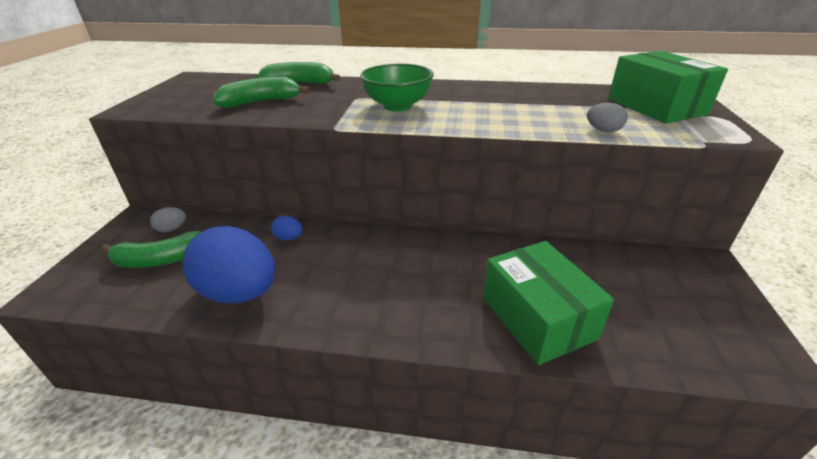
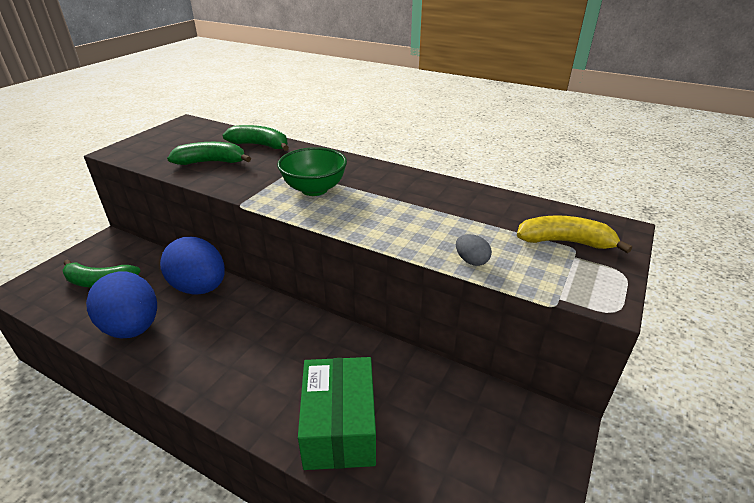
camera: 20 degrees right, 0 degrees up
(172, 229) = (124, 256): grey egg -> none
(289, 238) = (199, 288): blue egg -> blue egg, size x2.48
(655, 106) = (565, 242): green box -> yellow banana

